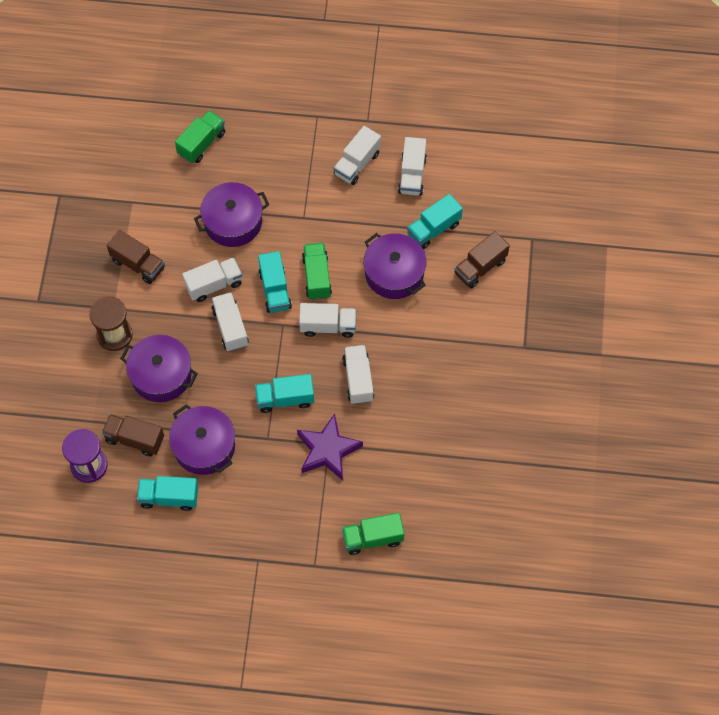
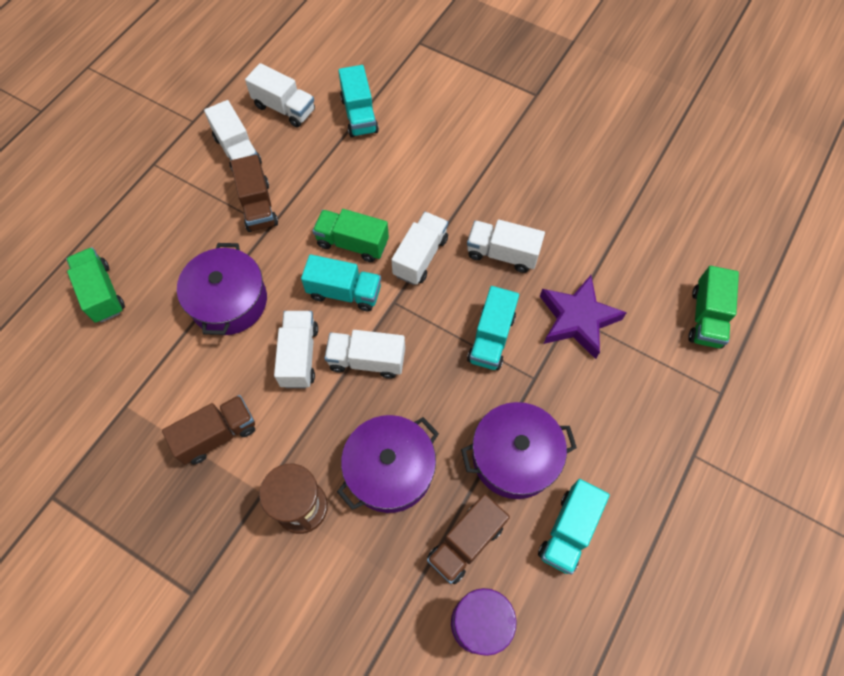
camera: 65 degrees left, 0 degrees up
(394, 273) = (391, 169): purple pot -> none
(480, 267) = (426, 94): brown truck -> brown truck (258, 206)

